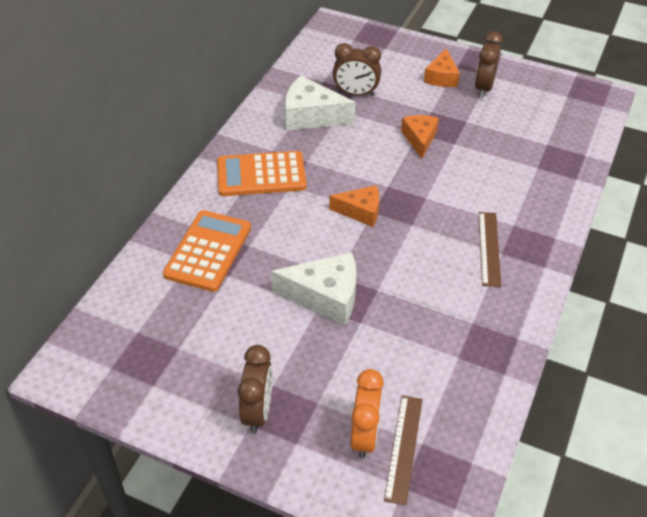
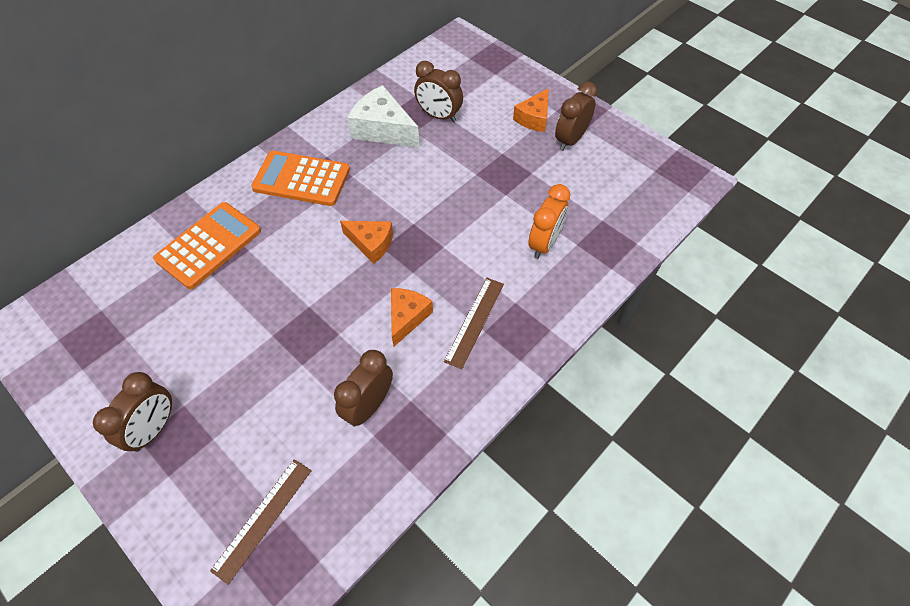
camera: 20 degrees right, 10 degrees up
(325, 297) = (285, 326): white cheese -> none
(364, 436) = (234, 491): orange clock -> orange clock (544, 243)
(419, 139) = (473, 180): orange cheese -> orange cheese (407, 317)
(440, 336) = (369, 405): none -> brown clock

